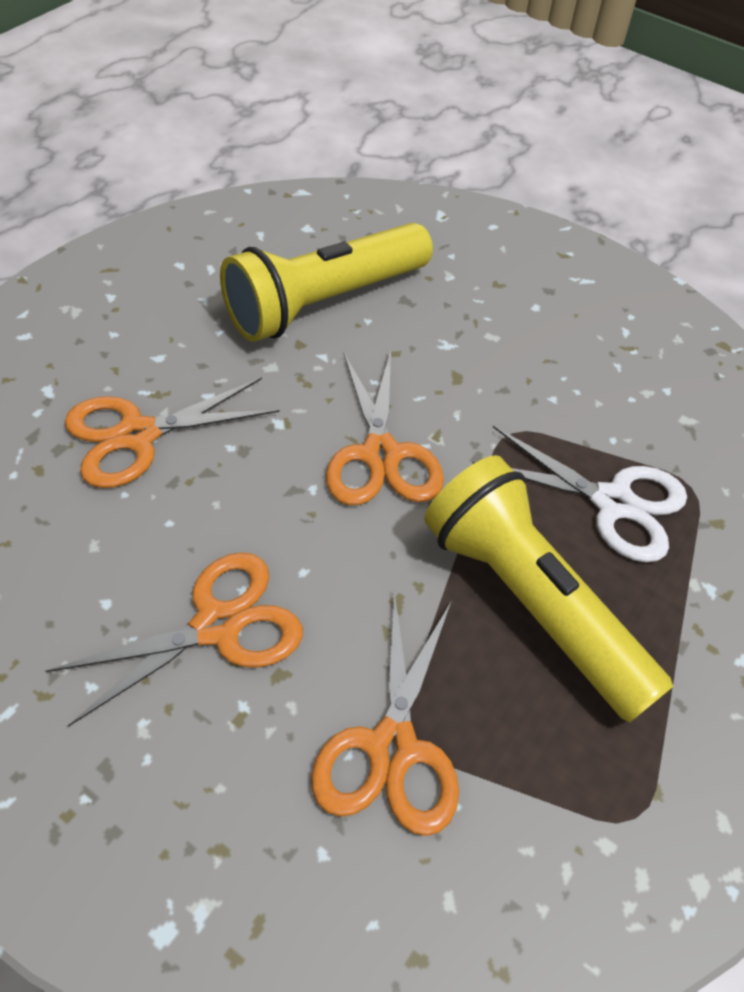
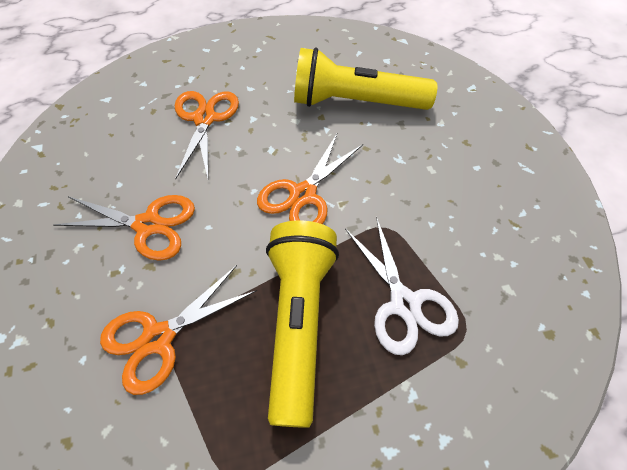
camera: 45 degrees right, 5 degrees up
(137, 435) = (205, 118): orange scissors -> orange scissors turned 75 degrees clockwise

